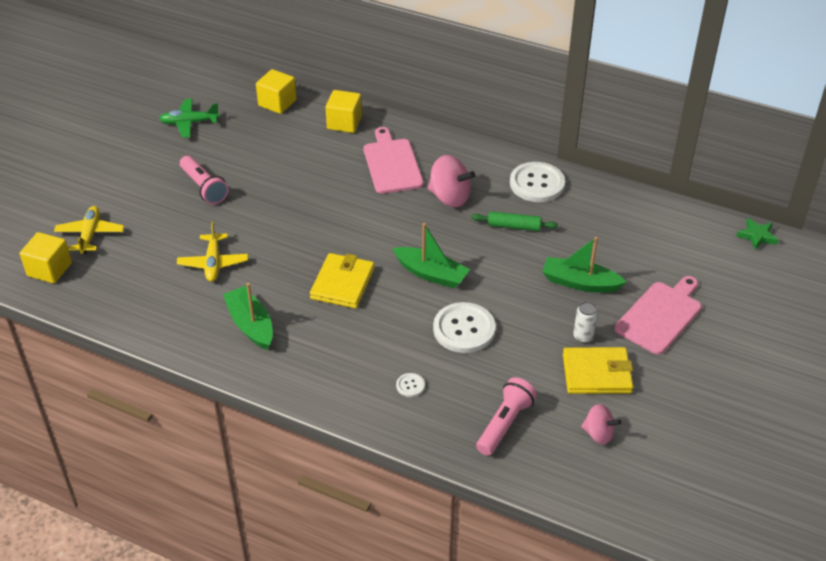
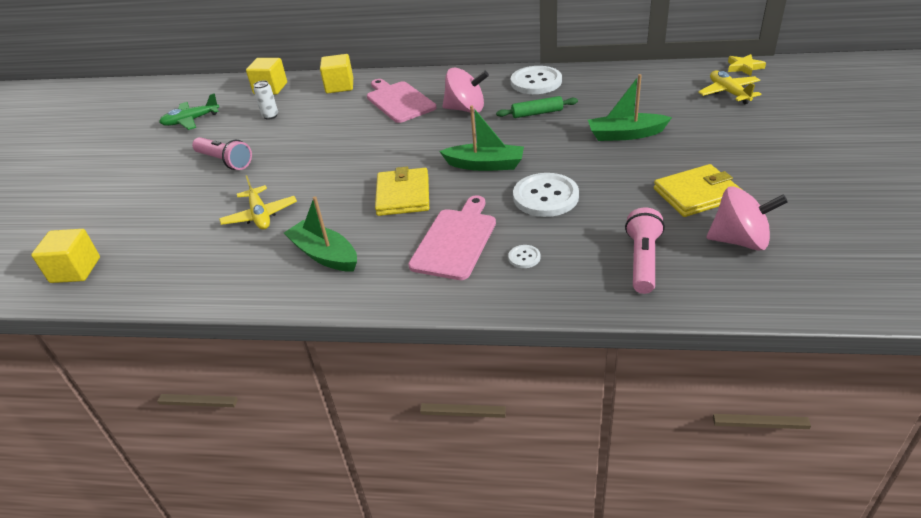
camera: 15 degrees left, 5 degrees down
(90, 235) = (114, 228): yellow plane -> yellow plane (728, 93)
(583, 337) = (660, 171): white can -> white can (270, 116)
(598, 434) = (739, 241): pink spinning top -> pink spinning top, size x1.61
(660, 315) = (715, 137): pink cutting board -> pink cutting board (455, 241)
(757, 236) = (744, 67): green star -> yellow star

